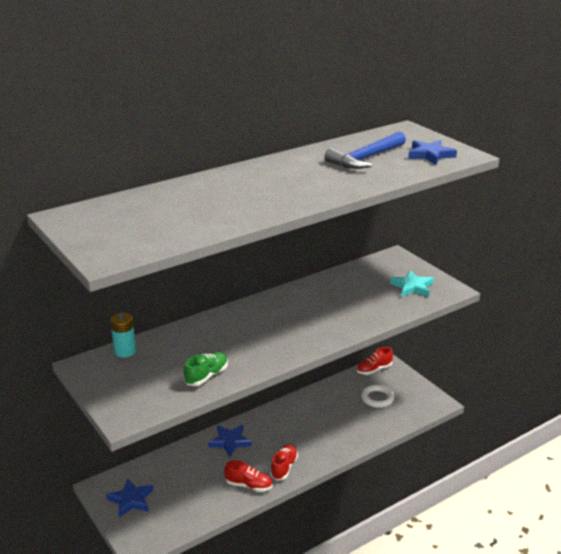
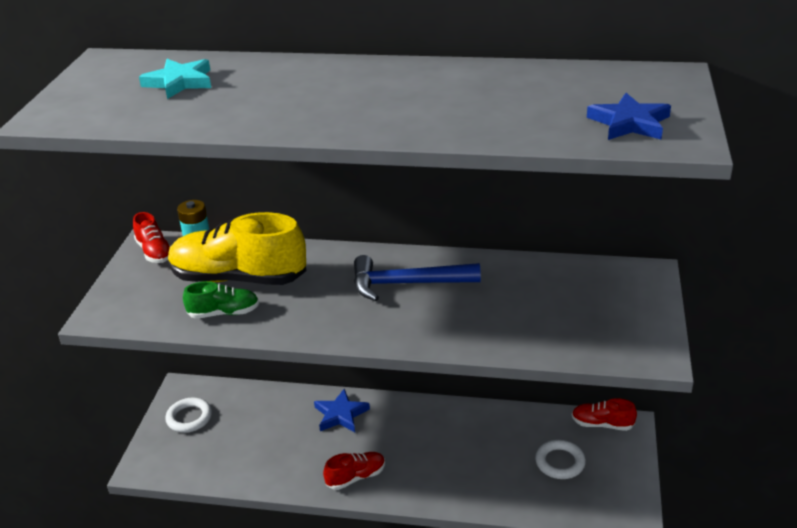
camera: 45 degrees right, 5 degrees up
(131, 500) = (189, 418): blue star -> white ring
(183, 355) = (239, 278): none -> yellow shoe
(249, 485) = (300, 473): red shoe -> red shoe (154, 252)
(365, 158) = (529, 98): blue hammer -> blue hammer (407, 284)
(412, 287) = (605, 325): turquoise star -> turquoise star (179, 82)

